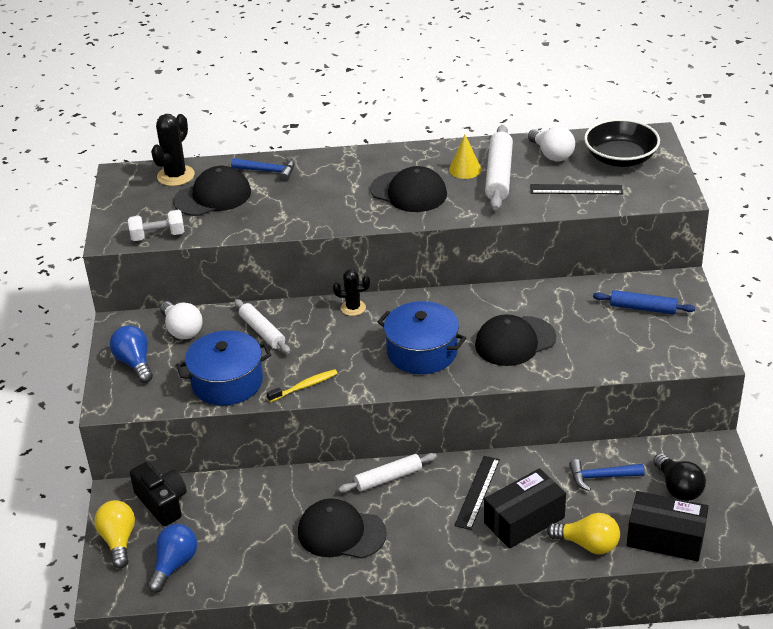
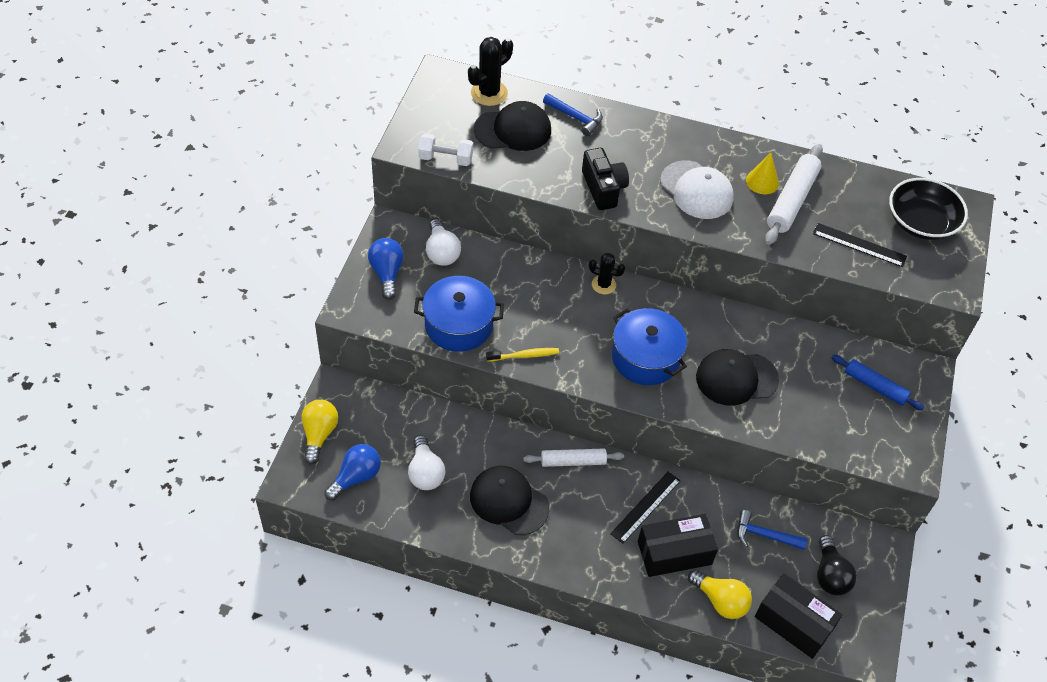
camera: 15 degrees right, 15 degrees up
(162, 503) = (369, 410): black camera -> black camera (603, 188)
(262, 332) = (511, 281): white rolling pin -> none
(409, 192) = (696, 190): black cap -> white cap
(552, 154) = (855, 193): white light bulb -> white light bulb (425, 472)

